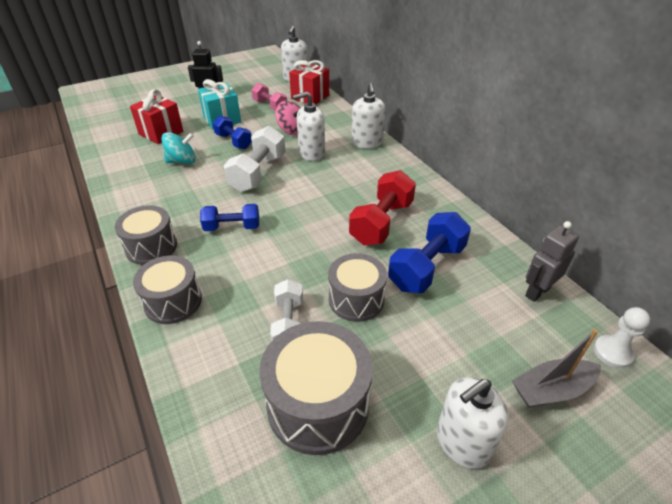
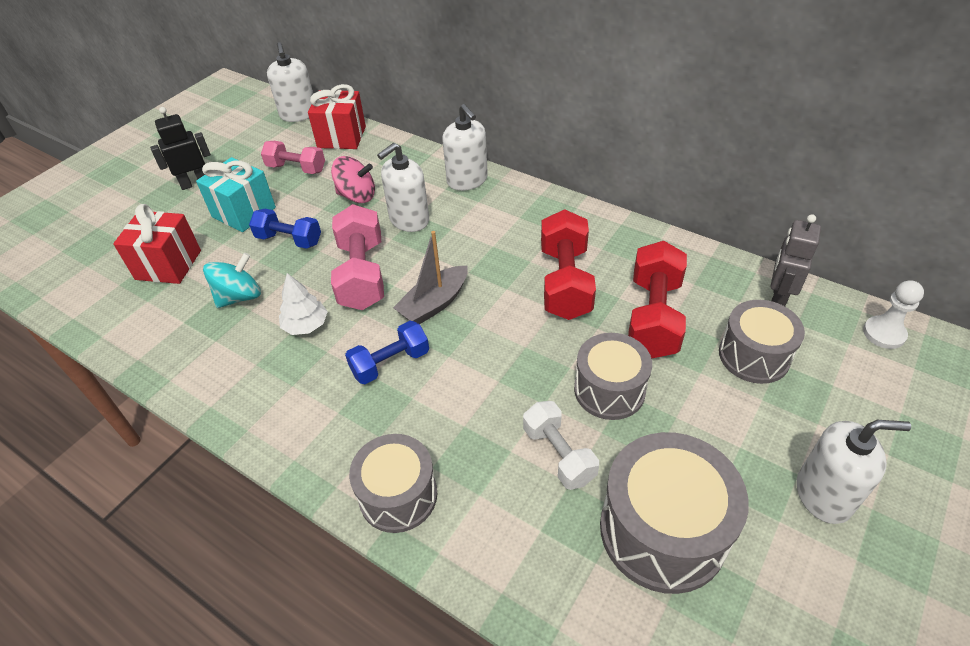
camera: 25 degrees left, 5 degrees up
(151, 247) = (304, 437): grey drum -> grey drum (754, 356)
(203, 189) = (306, 325): none -> white tree
(258, 173) = (362, 274): white dumbbell -> pink dumbbell
(427, 267) = (653, 317): blue dumbbell -> red dumbbell
(462, 442) = (823, 494): white soap dispenser -> white soap dispenser turned 120 degrees counterclockwise
(551, 390) = (860, 399): grey boat -> grey boat (434, 304)

